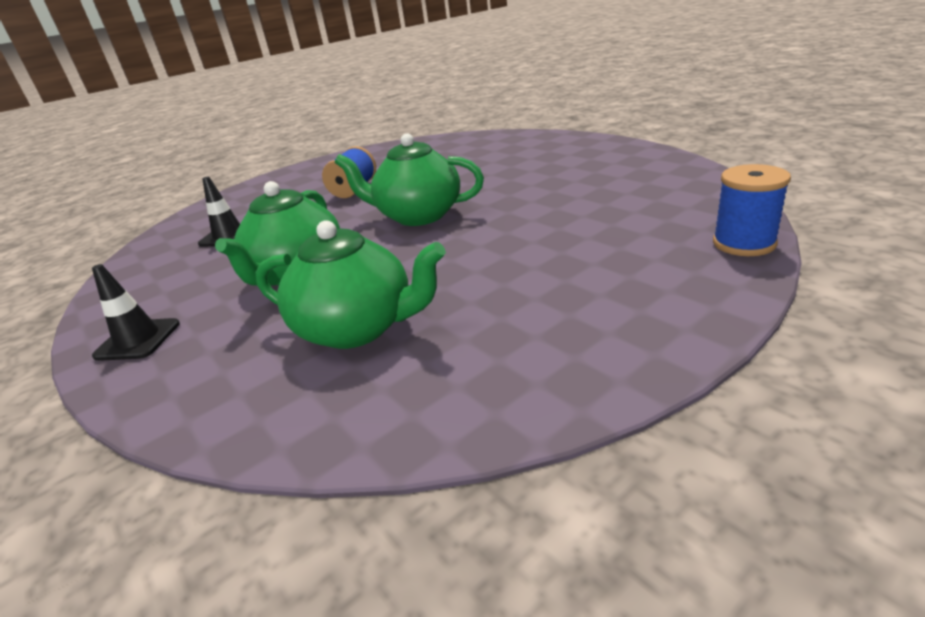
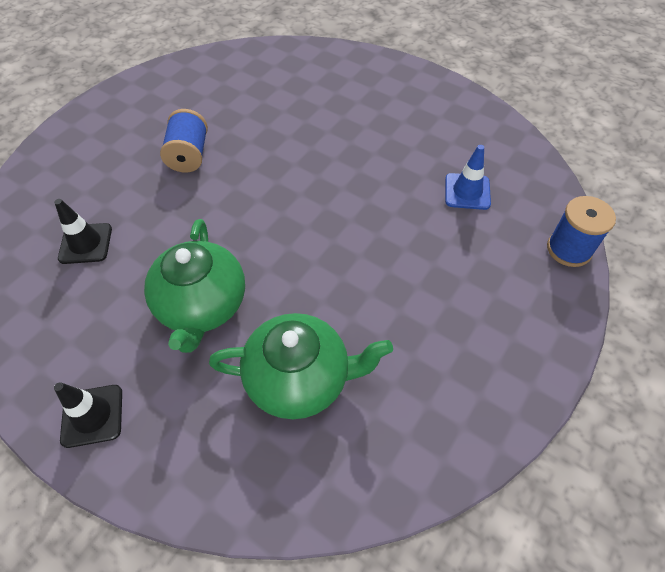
camera: 20 degrees left, 25 degrees up
(418, 216) = (282, 207): green teapot -> none
(624, 205) = (467, 191): none -> blue traffic cone

